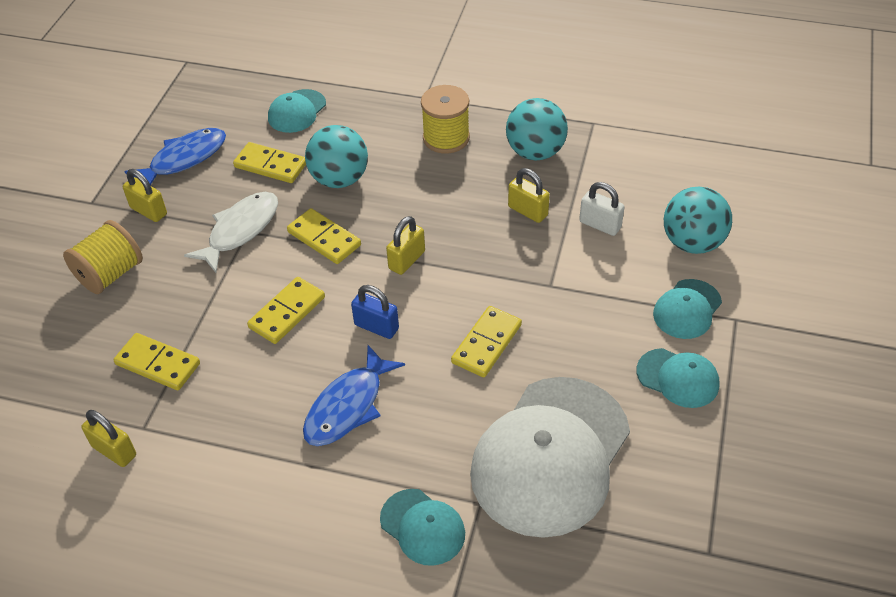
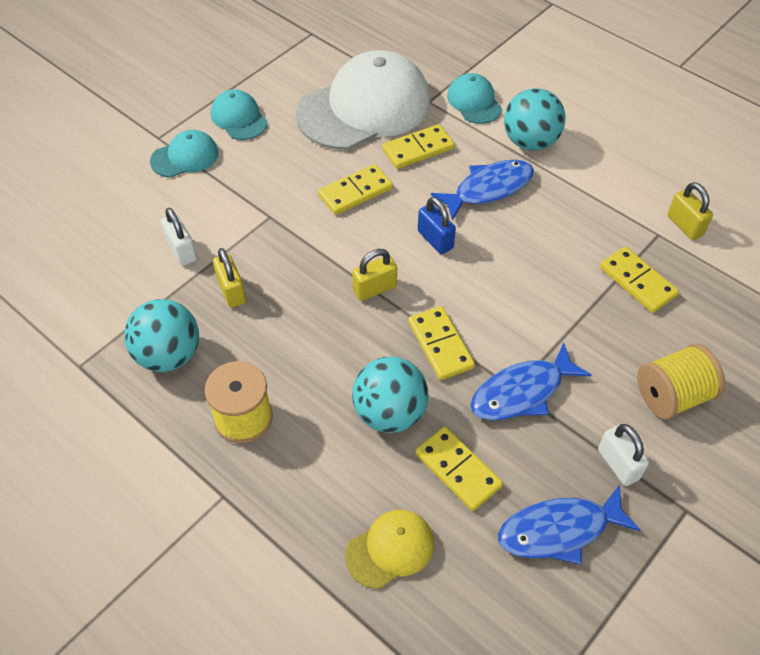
camera: 155 degrees left, 5 degrees up
(149, 211) = (618, 464): yellow padlock -> white padlock
(240, 230) = (522, 392): white fish -> blue fish
(287, 312) = (507, 283): yellow domino -> yellow domino (418, 149)
(297, 111) = (390, 549): turquoise cap -> yellow cap
(692, 242) = (125, 203): turquoise ball -> turquoise ball (530, 142)

